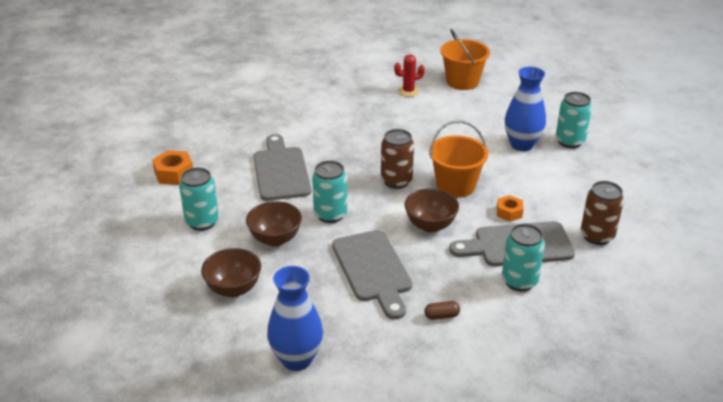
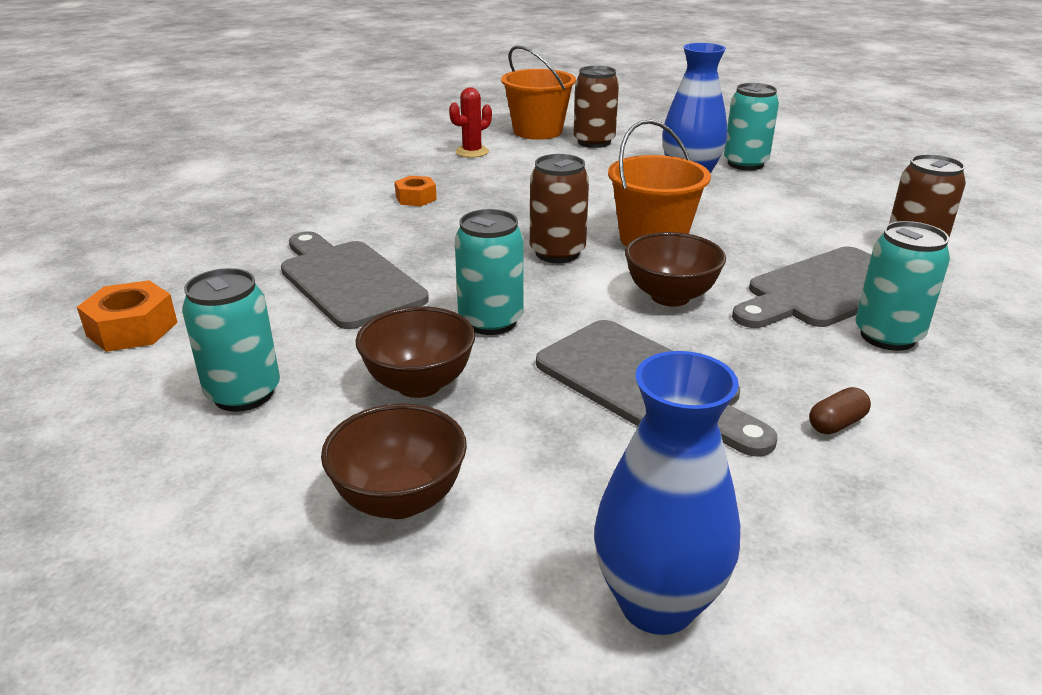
camera: 25 degrees left, 5 degrees down
(490, 99) = (594, 142): none -> brown can
(509, 212) = (764, 254): orange nut -> orange nut (416, 198)

